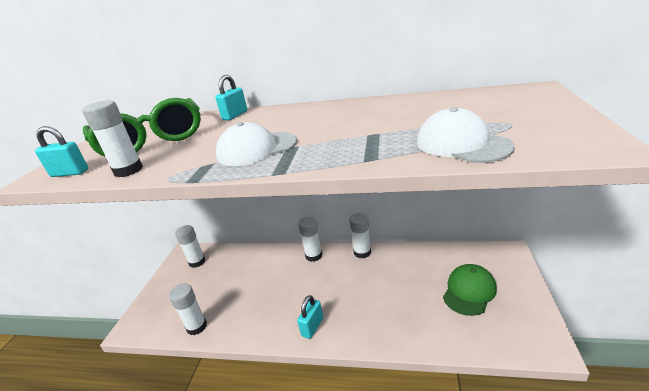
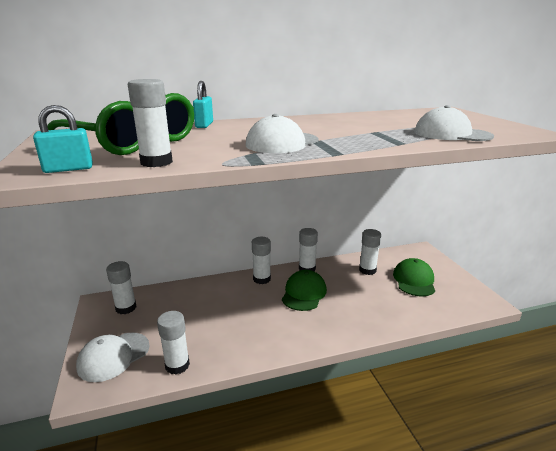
camera: 30 degrees left, 5 degrees down
(163, 305) = (113, 356): none -> white cap
(312, 327) = (306, 334): turquoise padlock -> none
(340, 280) = (304, 293): none -> green cap
(424, 266) = (367, 270): none -> white glue stick

